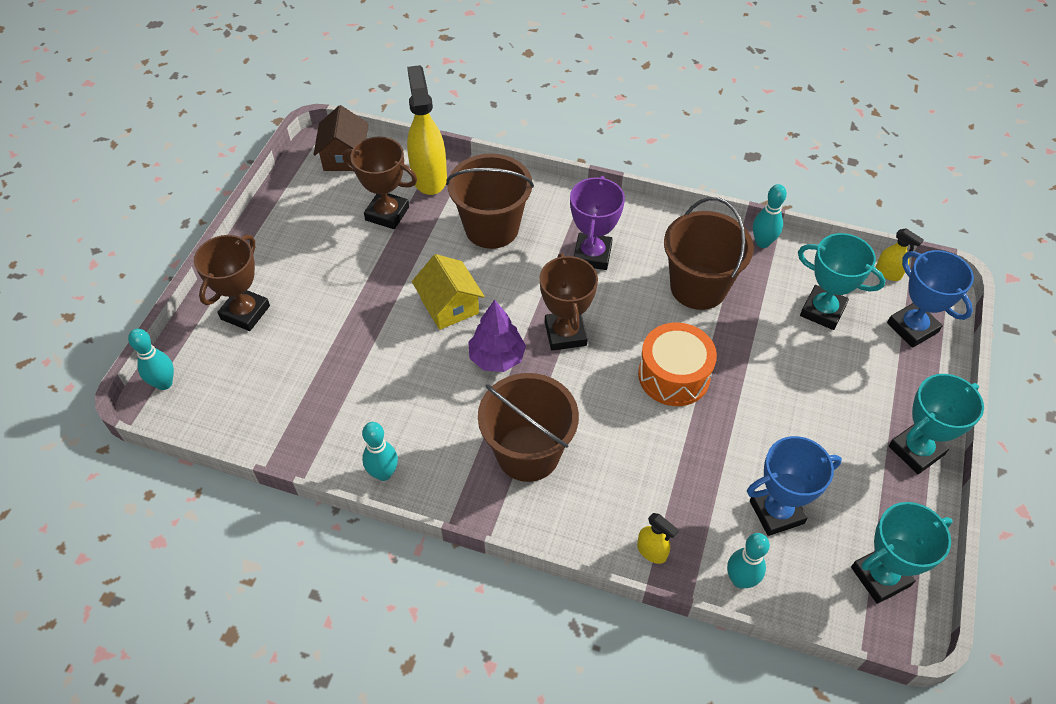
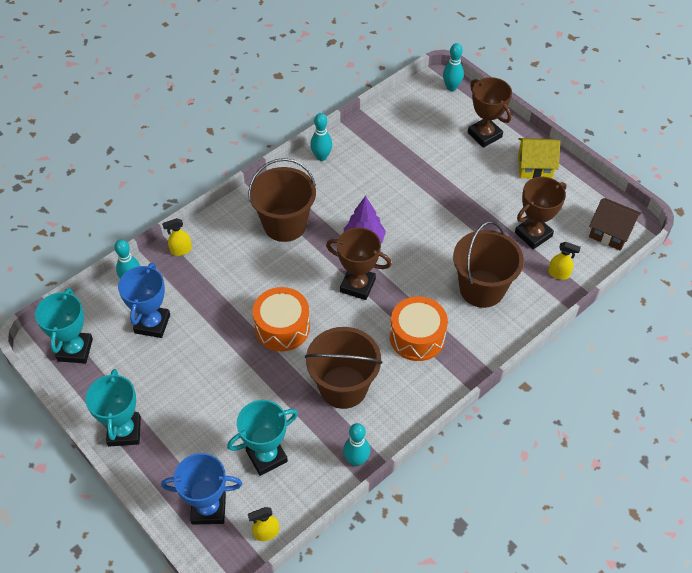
camera: 120 degrees right, 0 degrees up
(429, 177) = (559, 274): yellow spray bottle -> yellow spray bottle, size x0.48
(449, 306) = (423, 234): yellow house -> yellow house (535, 166)
(592, 255) = (417, 337): purple trophy -> orange drum

